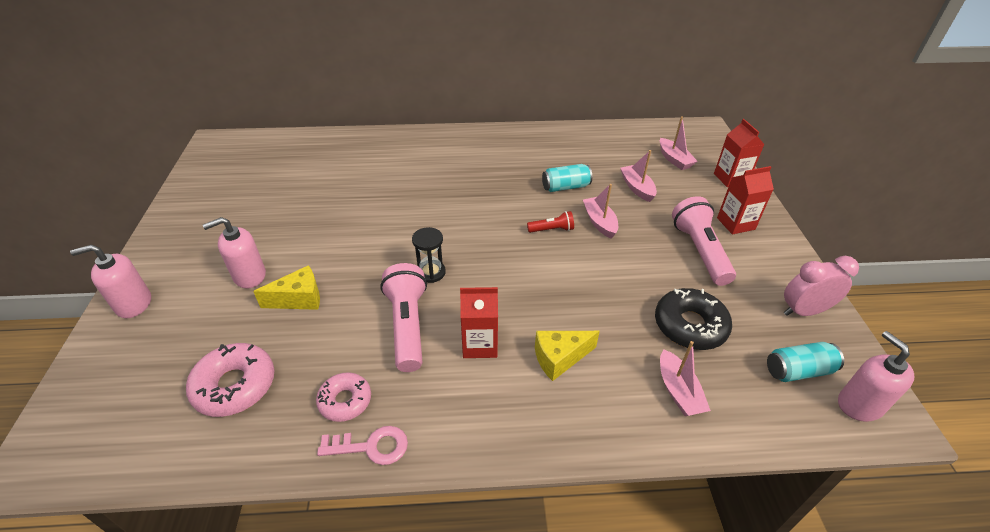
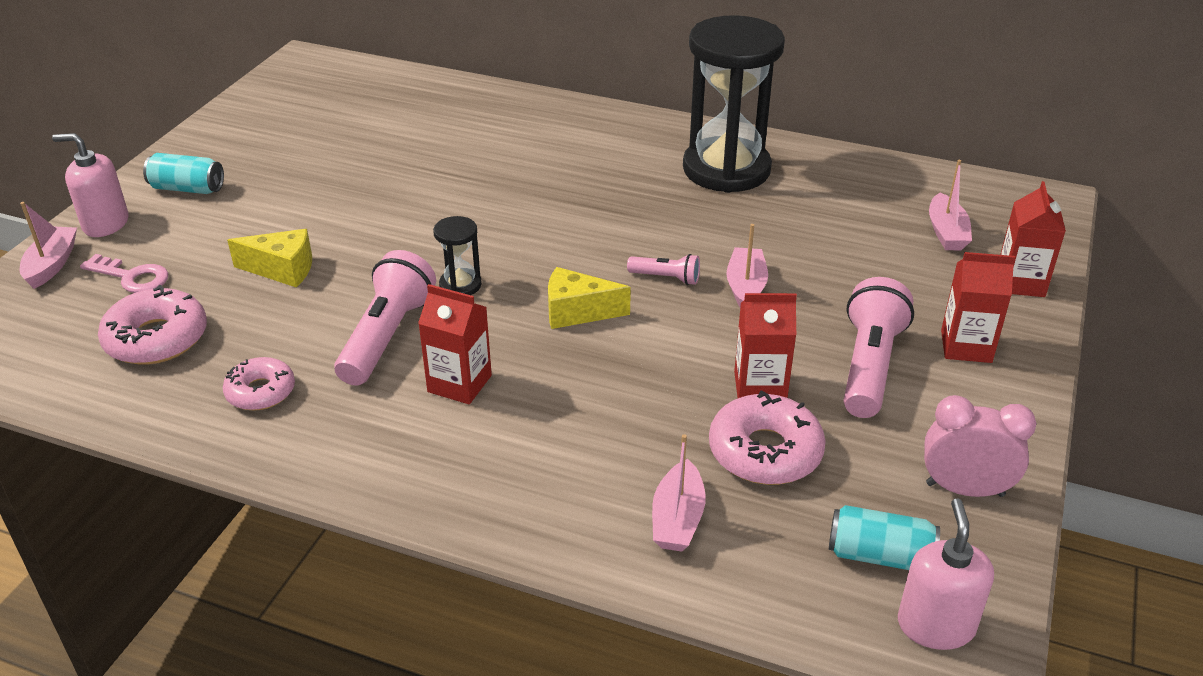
camera: 25 degrees right, 5 degrees down
(249, 276) = (244, 228): pink soap dispenser -> none
(371, 446) = (257, 446): pink key -> pink key (131, 277)
(534, 152) = (726, 169): none -> black hourglass
(552, 229) = (666, 278): red flashlight -> pink flashlight
(559, 358) = (549, 431): yellow cheese -> yellow cheese (577, 312)
(565, 187) = (734, 228): turquoise can -> turquoise can (187, 188)
(637, 188) = (846, 257): pink boat -> pink boat (52, 264)
(655, 284) = (760, 387): none -> red carton
(690, 326) = (765, 452): black donut -> pink donut

